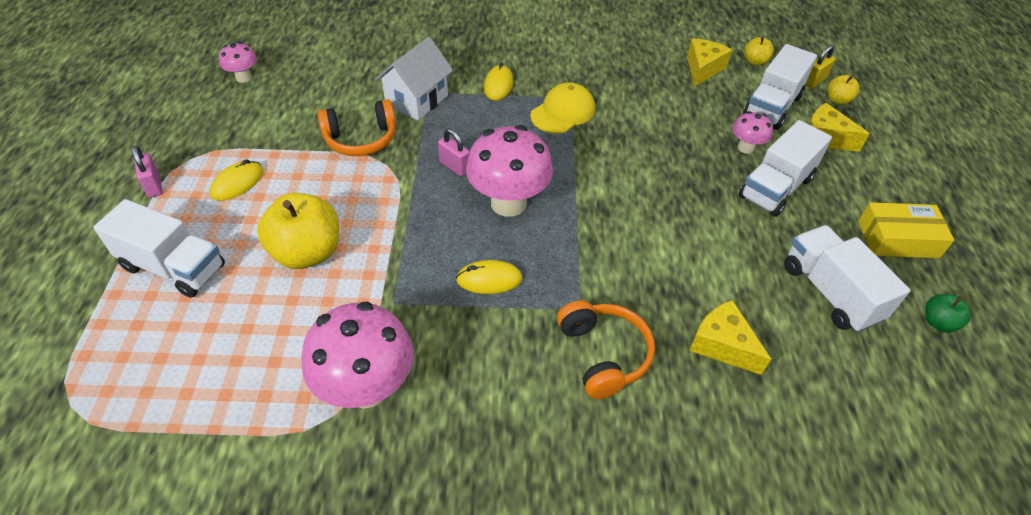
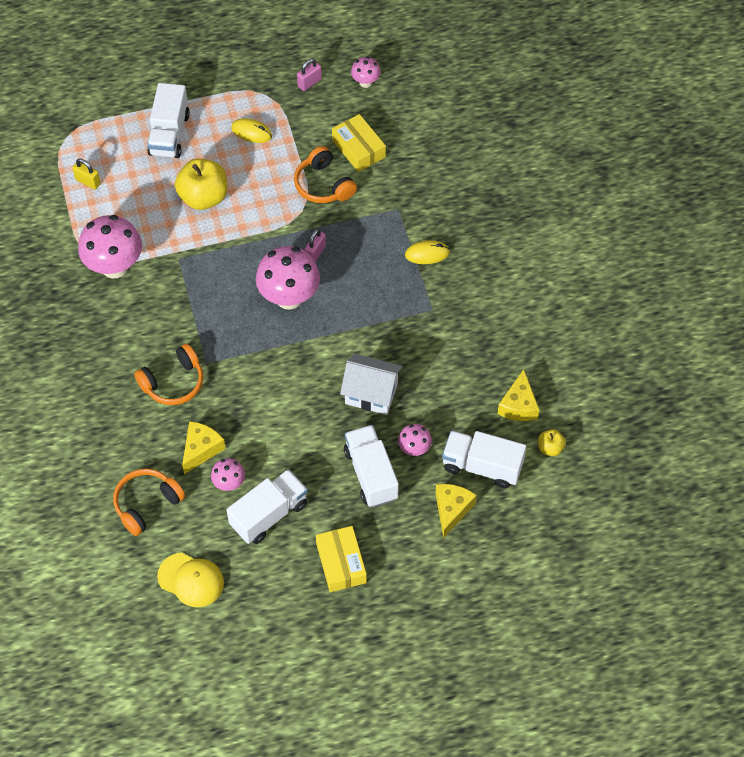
camera: 75 degrees right, 10 degrees up
(154, 185) = (233, 88): pink padlock -> pink padlock (309, 83)
(329, 102) = (358, 148): none -> yellow box
(417, 100) = (383, 204): white house -> white house (371, 393)
(489, 279) = (214, 305): yellow mouse -> none
(563, 112) = (409, 308): yellow cap -> yellow cap (191, 580)
(703, 69) = (518, 405): yellow cheese -> yellow cheese turned 90 degrees clockwise
(775, 188) = (371, 474): white truck -> white truck turned 45 degrees clockwise
(780, 325) = (229, 483): none -> pink mushroom
(811, 435) = (147, 504): none -> orange headphones
(814, 81) = (538, 501): yellow padlock -> yellow padlock (88, 181)
(838, 100) = (515, 521): yellow apple -> none
(938, 322) = (262, 585): green apple -> none

